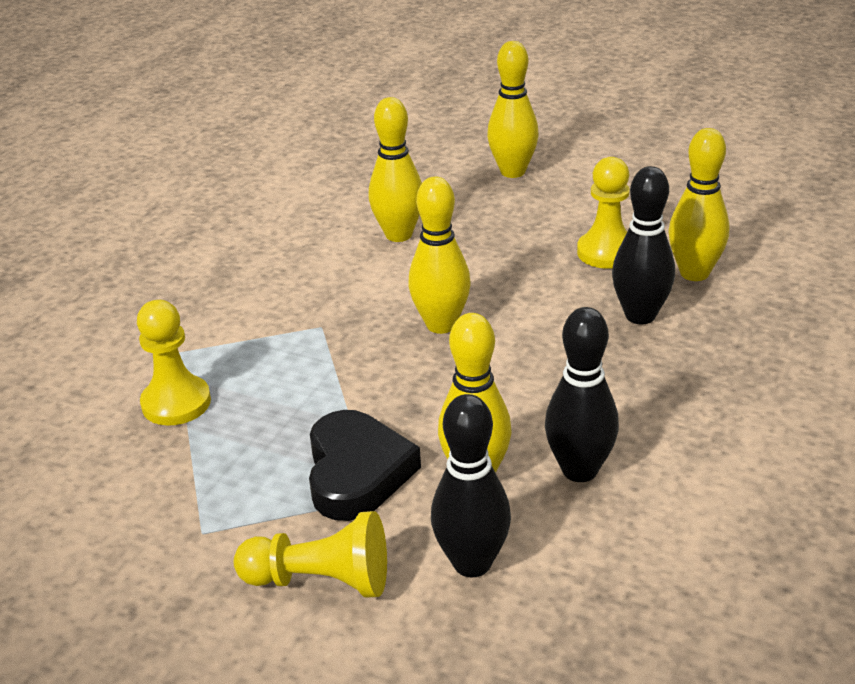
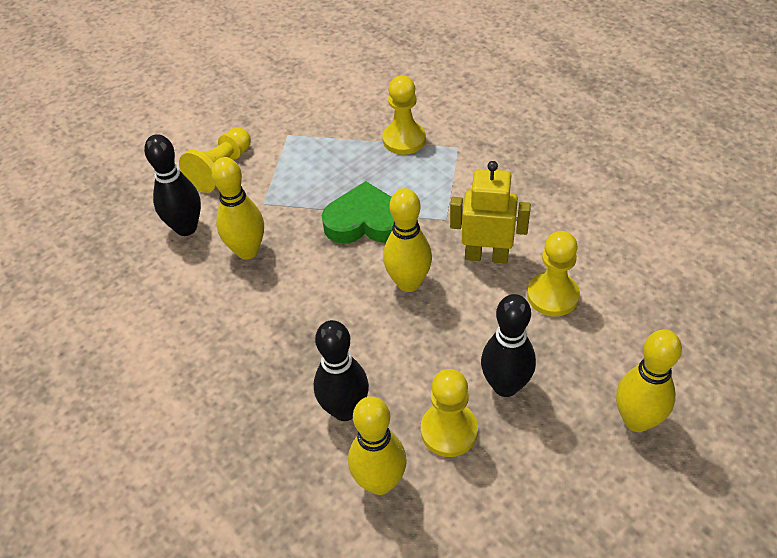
camera: 115 degrees right, 15 degrees up
(357, 472) = (288, 201): black heart -> none
(359, 387) = (365, 221): none -> green heart
(366, 284) = (487, 256): none -> yellow robot
(398, 235) = (552, 295): yellow bowling pin -> yellow pawn
(579, 470) = (215, 300): black bowling pin -> black bowling pin (505, 386)

